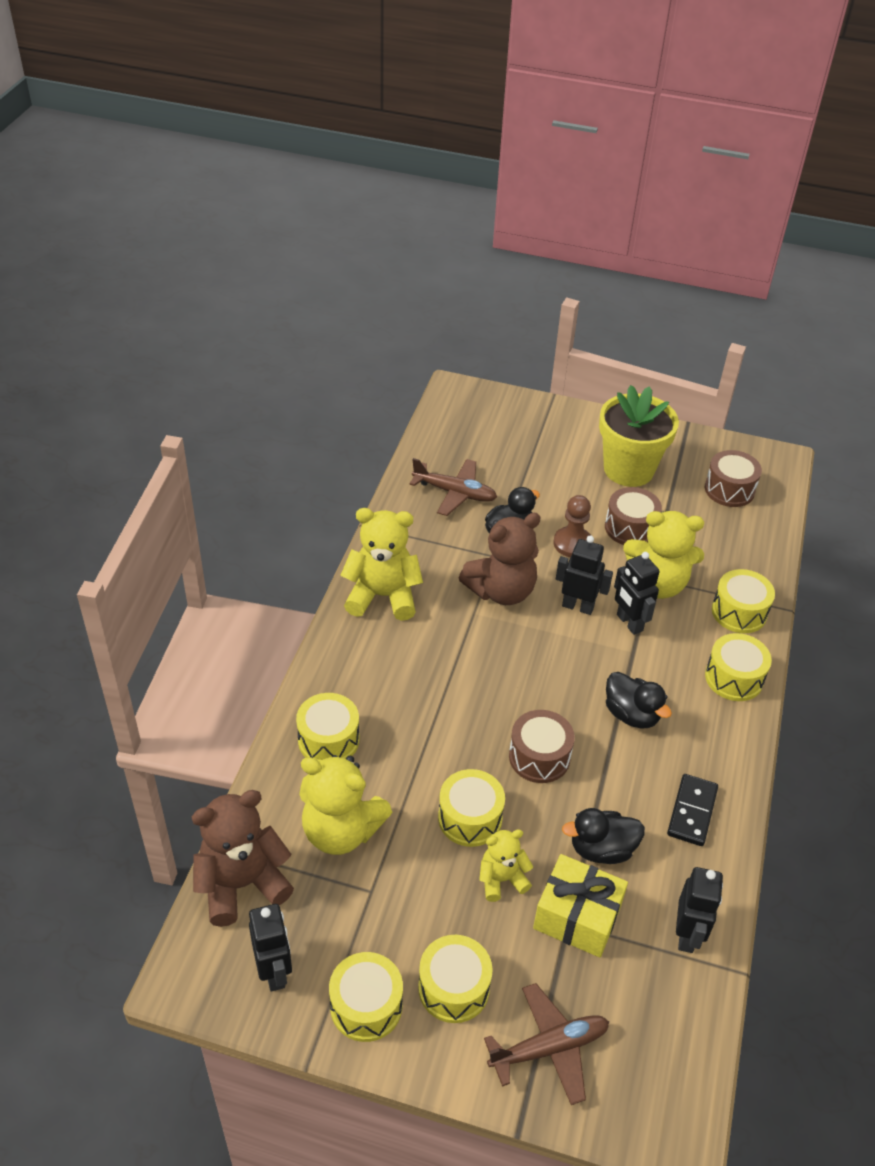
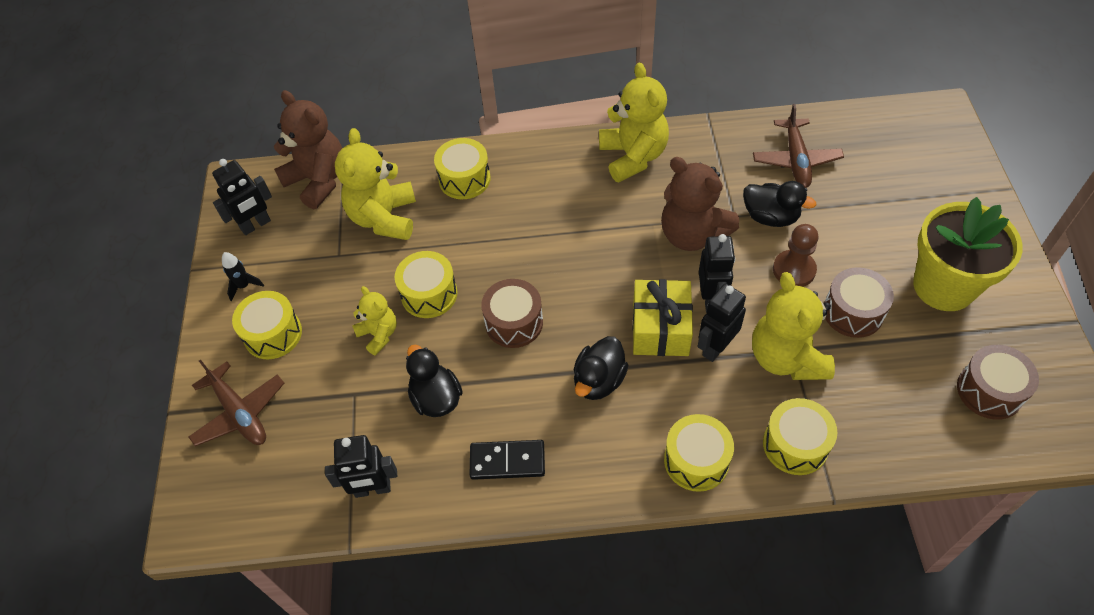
camera: 75 degrees right, 10 degrees up
(366, 1006) = (244, 286): yellow drum -> black rocket
(577, 917) = (362, 398): yellow gift -> yellow gift (660, 329)

